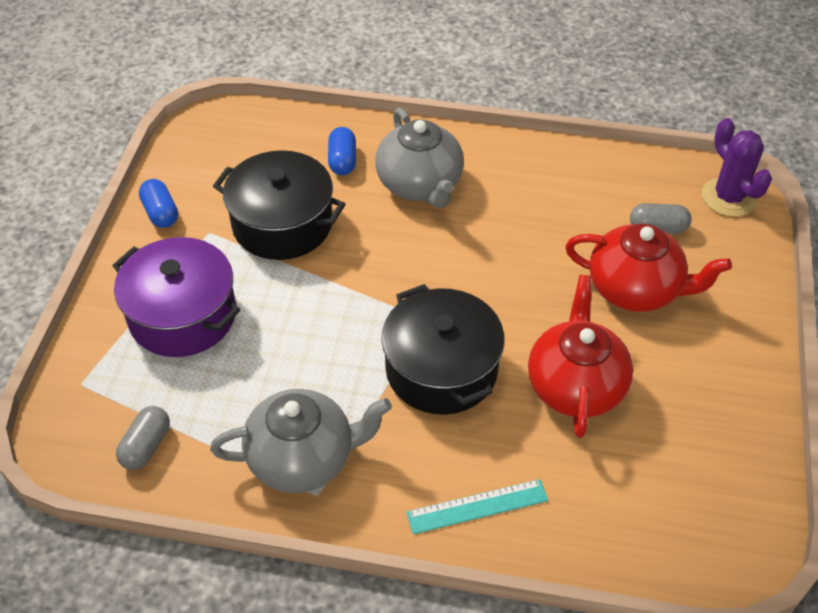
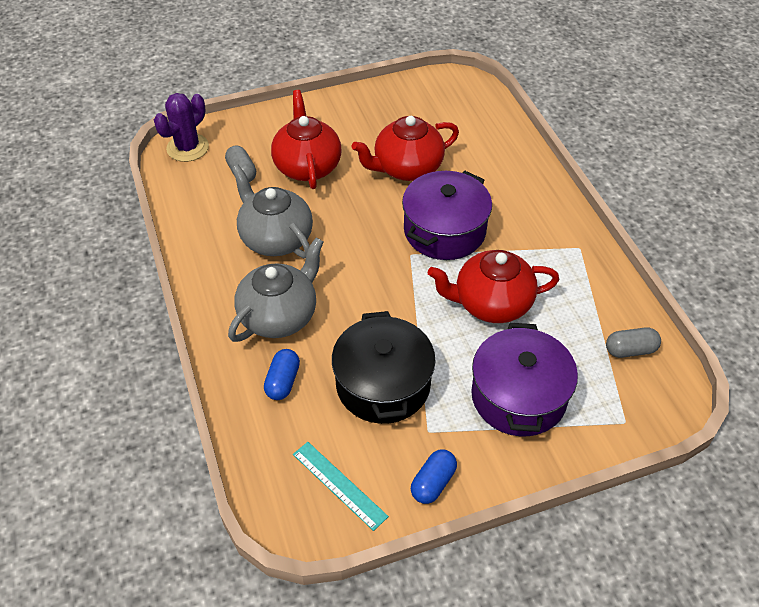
camera: 120 degrees left, 0 degrees up
(303, 458) = (563, 266): grey teapot -> grey teapot (275, 238)
(306, 355) = (491, 303): none -> red teapot
(342, 161) = (283, 381): blue capsule -> blue capsule turned 45 degrees counterclockwise
(441, 369) = (444, 231): black pot -> purple pot
(477, 506) = (522, 179): turquoise ruler -> turquoise ruler (339, 485)

